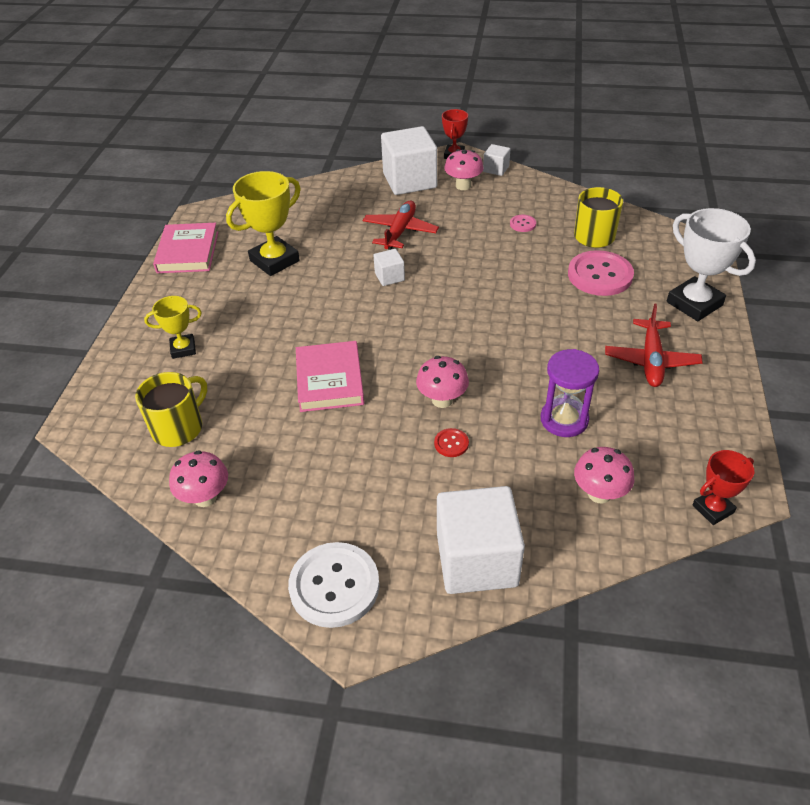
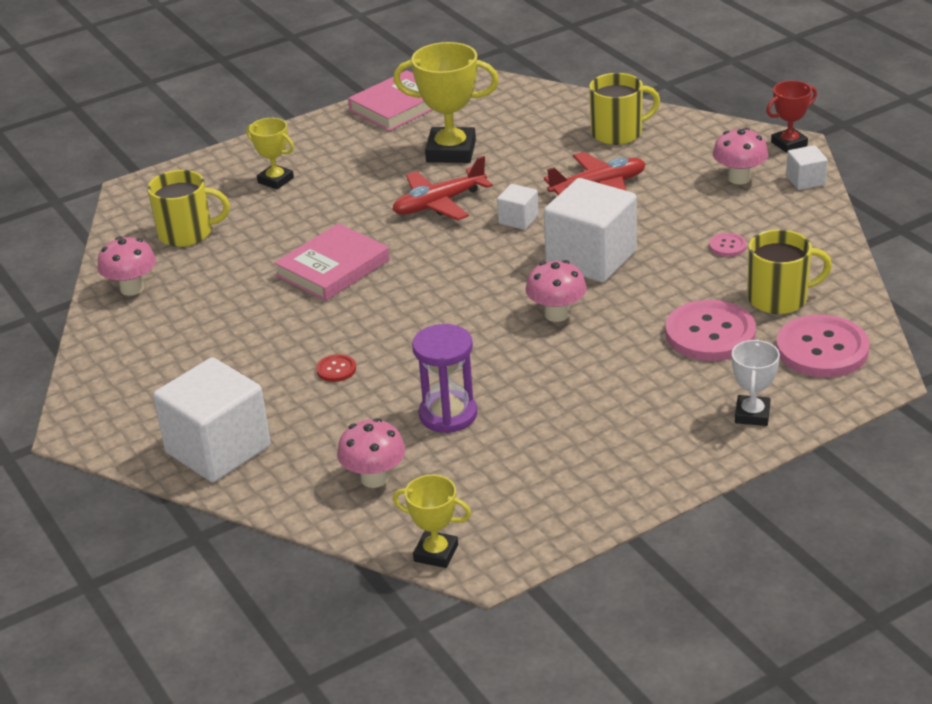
camera: 50 degrees right, 10 degrees down
(334, 586) = (114, 395): white button -> none
(356, 196) = (618, 133): none -> yellow mug
(409, 181) = (695, 145): white cube -> white cube (591, 258)
(442, 400) = (385, 337): pink mushroom -> pink mushroom (556, 314)
(651, 360) = (609, 427): red plane -> red plane (438, 204)
(659, 249) = (822, 349): none -> pink button
(694, 303) = (752, 414): white trophy -> white trophy, size x0.58
(713, 509) = (436, 553): red trophy -> yellow trophy

